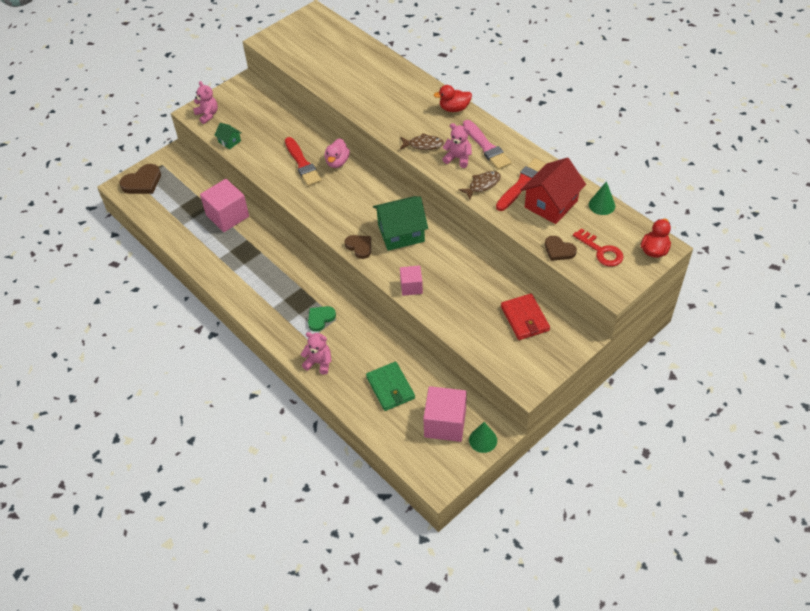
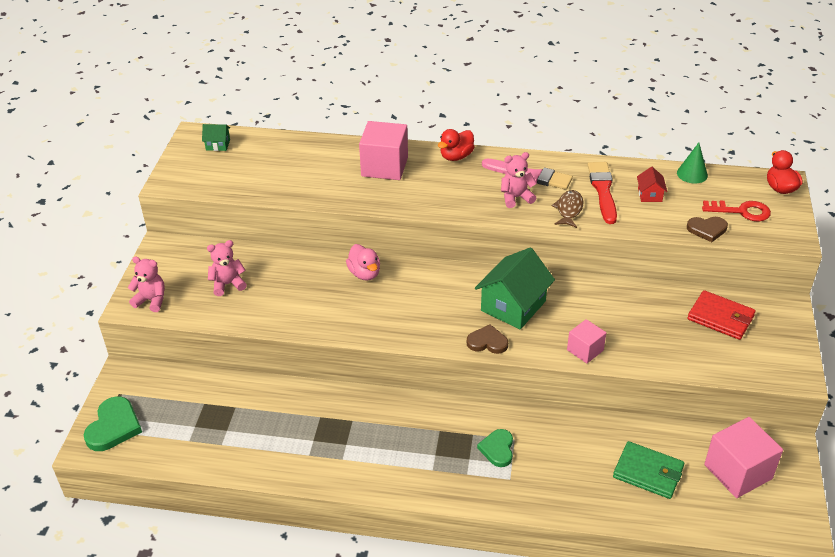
camera: 40 degrees left, 10 degrees down
(142, 182) = (114, 427): brown heart -> green heart
(227, 216) = (268, 405): pink cube -> pink cube (384, 166)
(229, 141) = (212, 314): green house -> green house (218, 145)
(302, 164) = (328, 294): red brush -> none
(319, 362) = (548, 495): pink teddy bear -> pink teddy bear (228, 284)
(423, 145) = (467, 202): brown fish -> none
(483, 440) = (788, 463): green cone -> none
(551, 204) = (650, 195): red house -> red house, size x0.47

